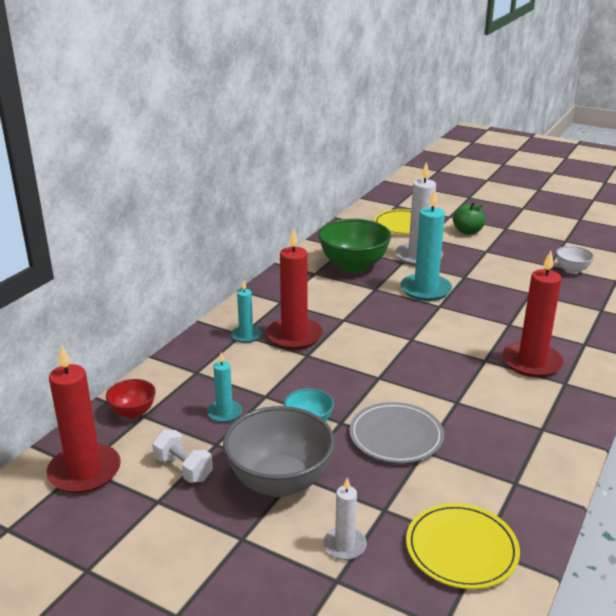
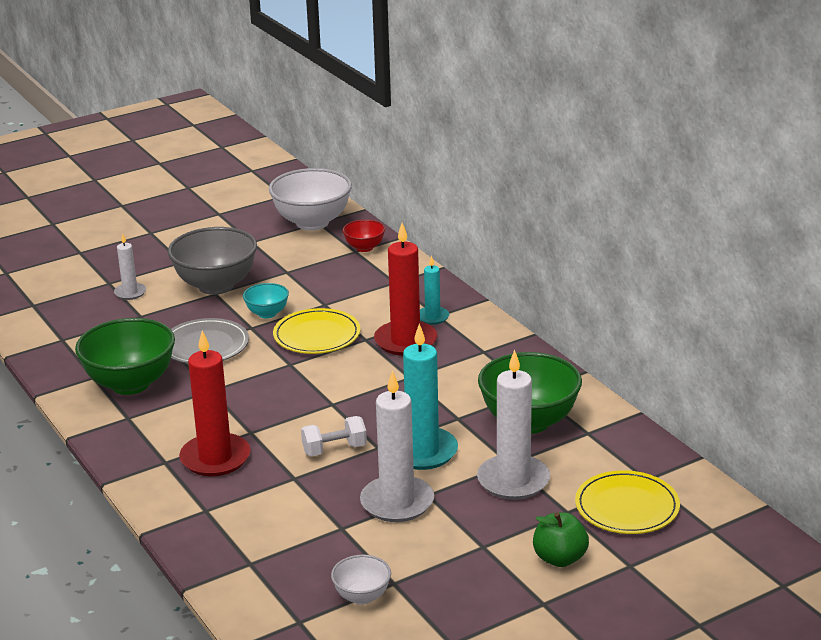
camera: 120 degrees right, 0 degrees up
(84, 471) = (312, 223): red candle -> white bowl
(183, 468) = (273, 255): white dumbbell -> white dumbbell (334, 449)
(224, 413) = (321, 282): turquoise candle -> none
(461, 549) = (72, 331): yellow plate -> yellow plate (317, 335)
(484, 283) = (397, 502): none -> white candle
(499, 452) = (130, 384): none -> green bowl

